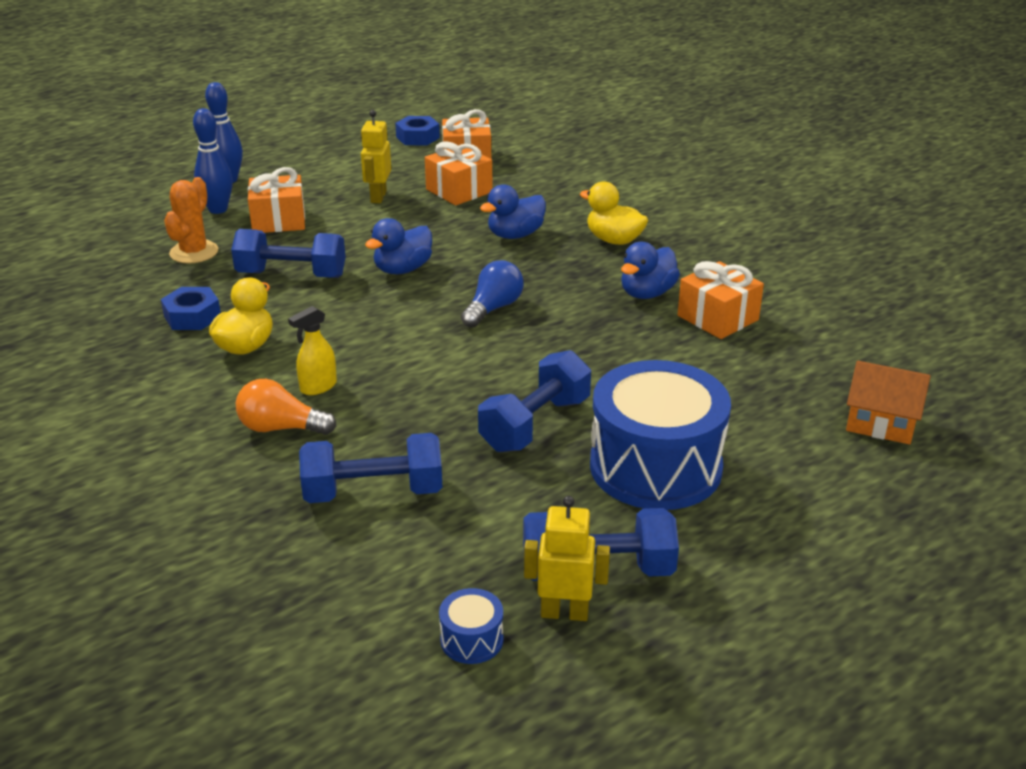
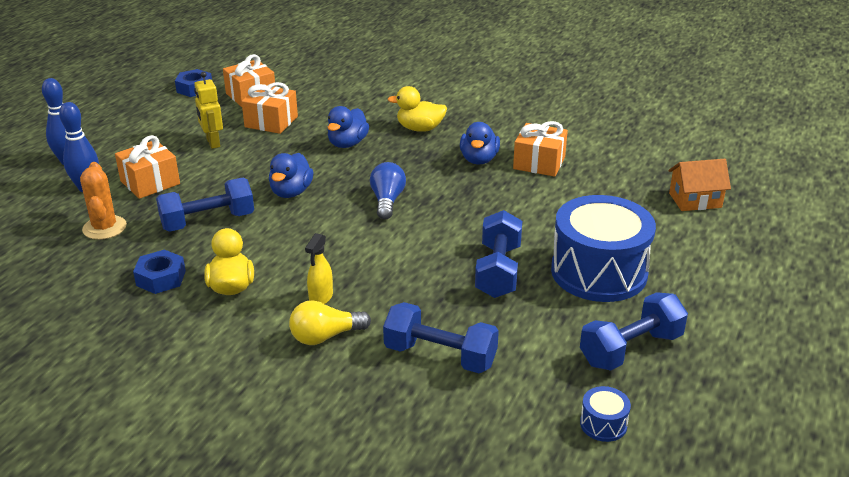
camera: 30 degrees left, 0 degrees up
(281, 428) = (325, 336): orange light bulb -> yellow light bulb
(373, 492) = (440, 356): blue dumbbell -> blue dumbbell turned 60 degrees clockwise
(564, 613) = (639, 384): yellow robot -> none

